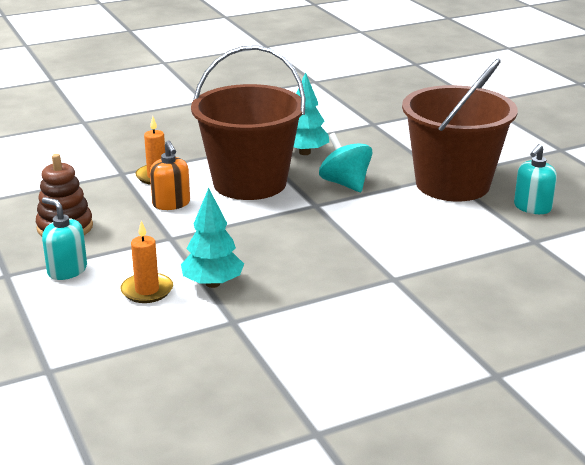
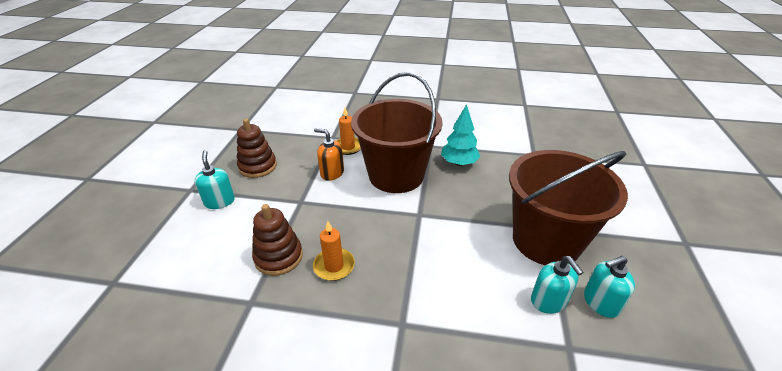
camera: 35 degrees right, 10 degrees up
(147, 290) = (237, 242): orange candle -> orange candle (334, 266)
(171, 204) = (332, 173): orange soap dispenser -> orange soap dispenser turned 105 degrees clockwise
(212, 283) = (278, 257): turquoise tree -> brown stacking toy
(345, 184) = (460, 203): turquoise spinning top -> none
(494, 221) = (548, 301): none -> turquoise soap dispenser

